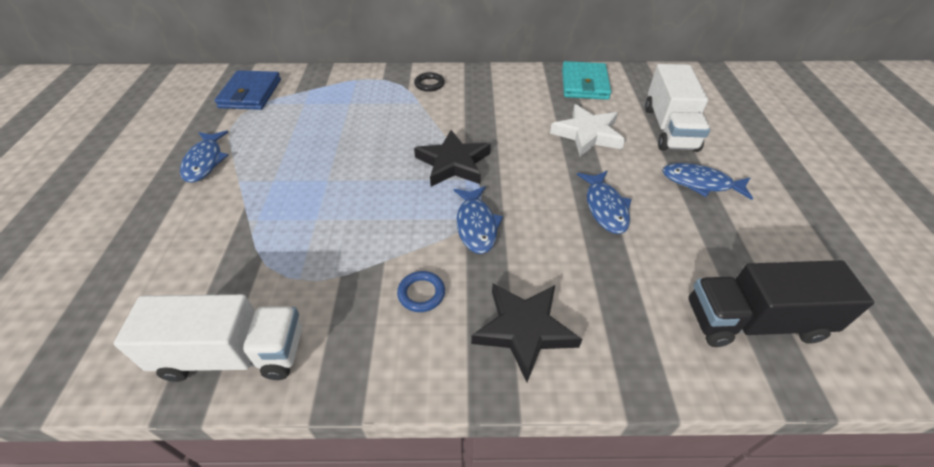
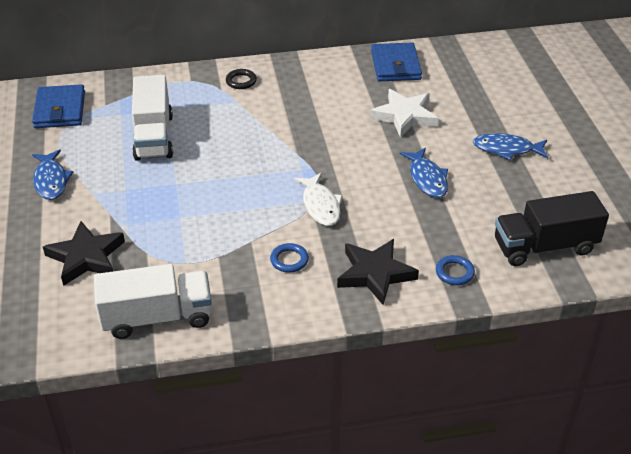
camera: 10 degrees left, 5 degrees down
(453, 163) = (286, 156): black star -> black star (86, 257)
(476, 225) = (320, 205): blue fish -> white fish
(584, 84) = (396, 65): turquoise wallet -> blue wallet
(629, 344) = (454, 272): none -> blue ring
(669, 128) = (479, 102): white truck -> white truck (154, 137)

